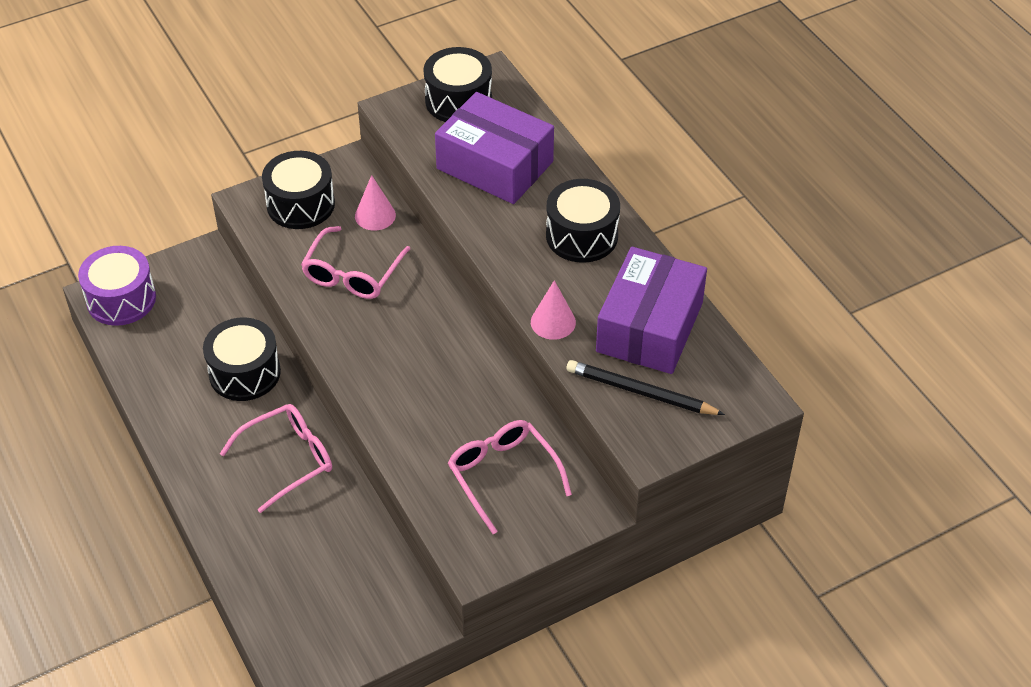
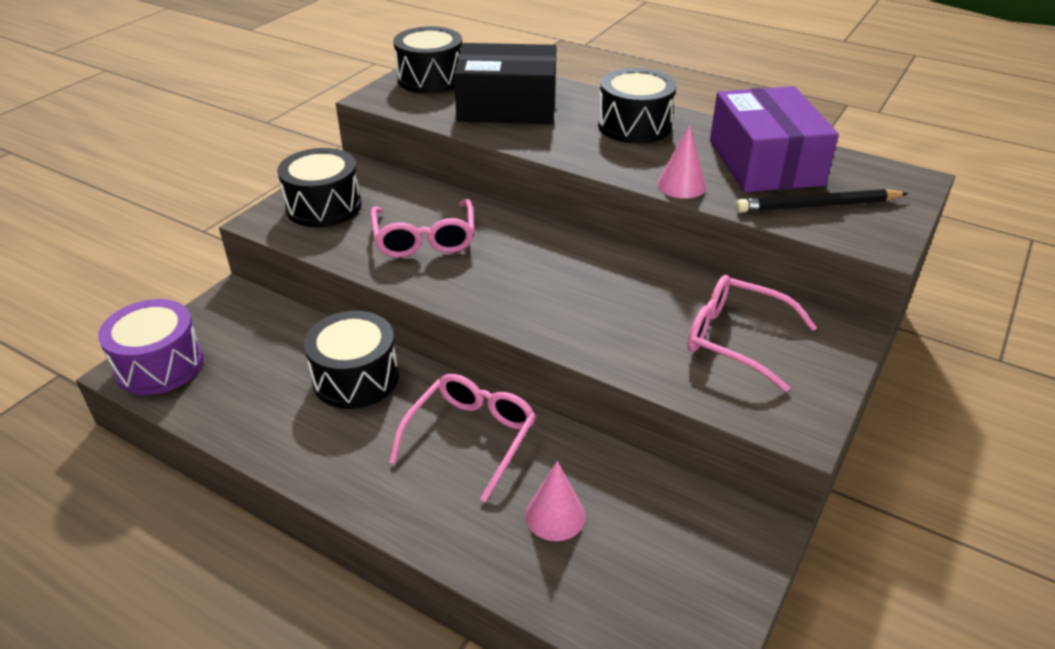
camera: 30 degrees left, 10 degrees down
(375, 215) = (406, 193): pink cone -> pink cone (555, 515)
(495, 165) = (507, 106): purple box -> black box

